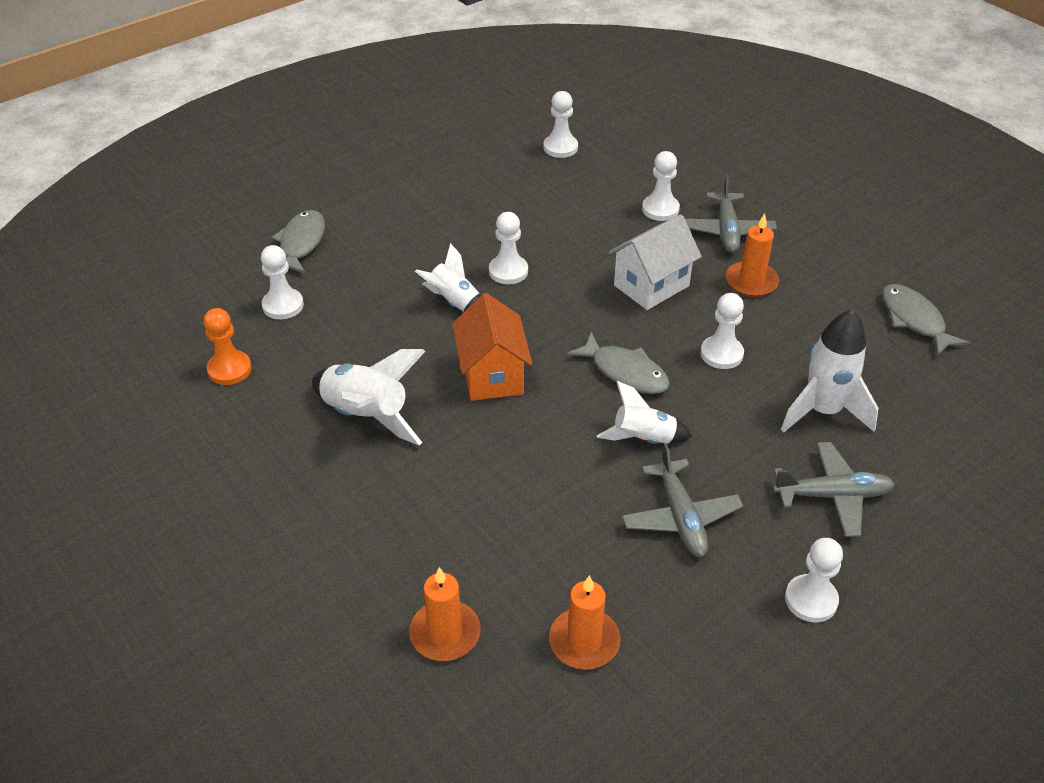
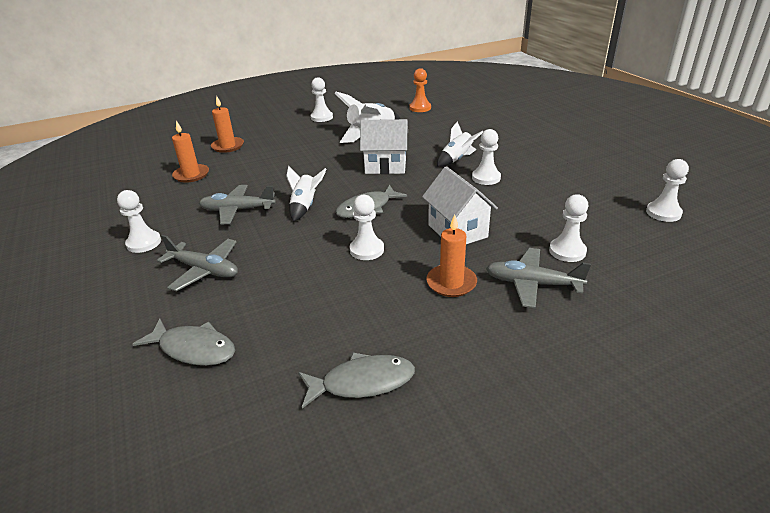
camera: 105 degrees right, 10 degrees down
(283, 305) = (466, 118): white pawn -> white pawn (321, 117)
(301, 243) = (523, 122): grey fish -> grey fish (194, 349)
(492, 375) = (385, 166): orange house -> white house
(823, 411) = (281, 286): white rocket -> none
(833, 495) = (204, 270): grey plane -> grey plane turned 75 degrees counterclockwise

